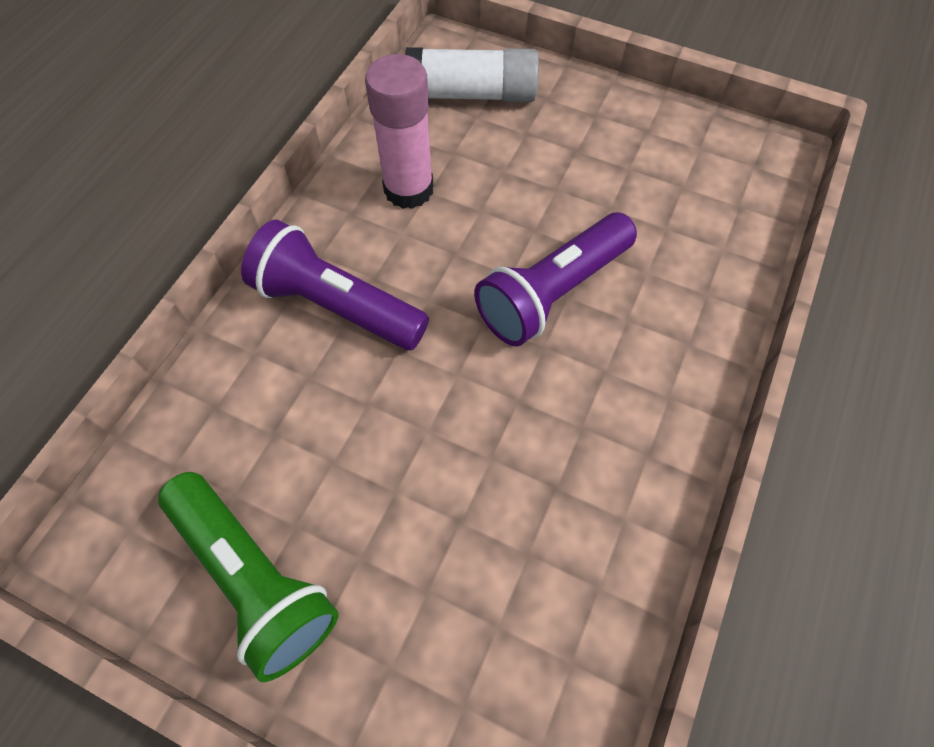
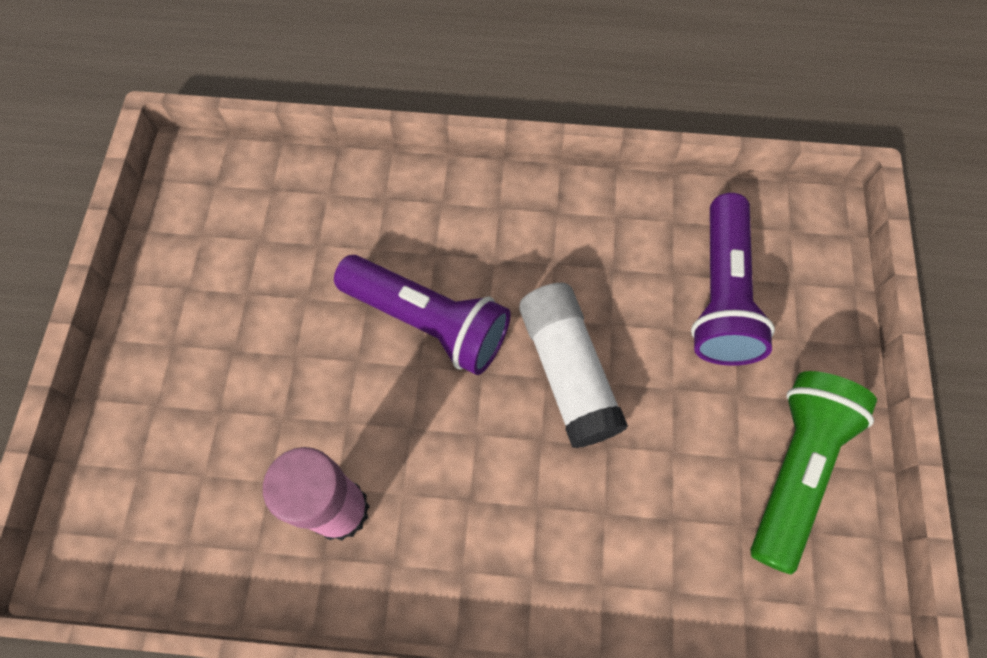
camera: 110 degrees left, 5 degrees up
(336, 305) = (517, 522): purple flashlight -> purple flashlight (721, 295)
(471, 94) = (167, 493): white glue stick -> white glue stick (568, 372)

